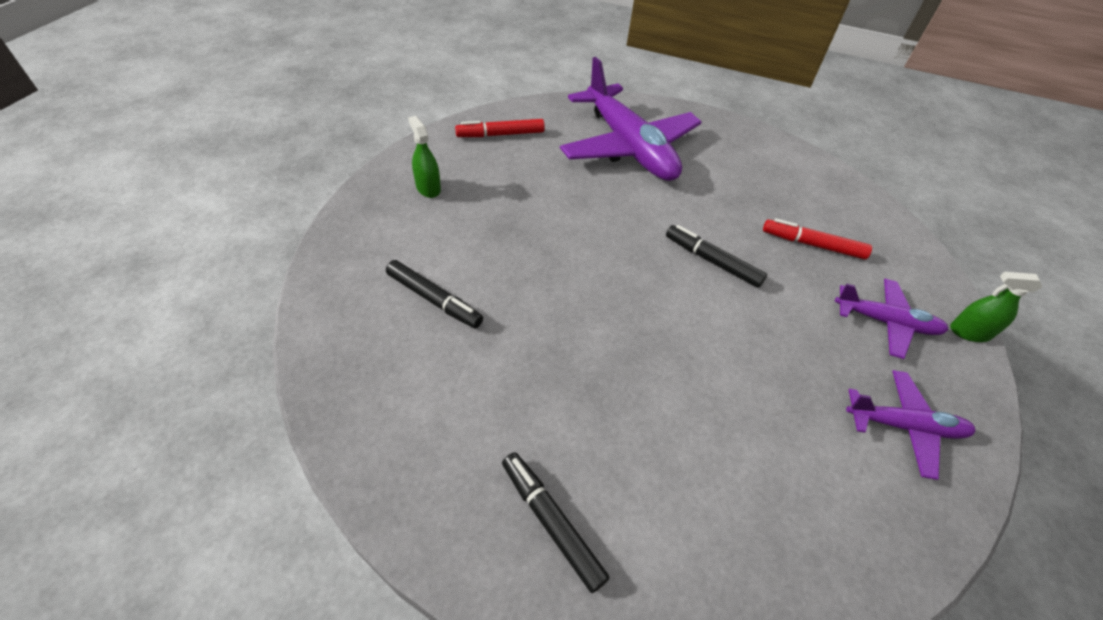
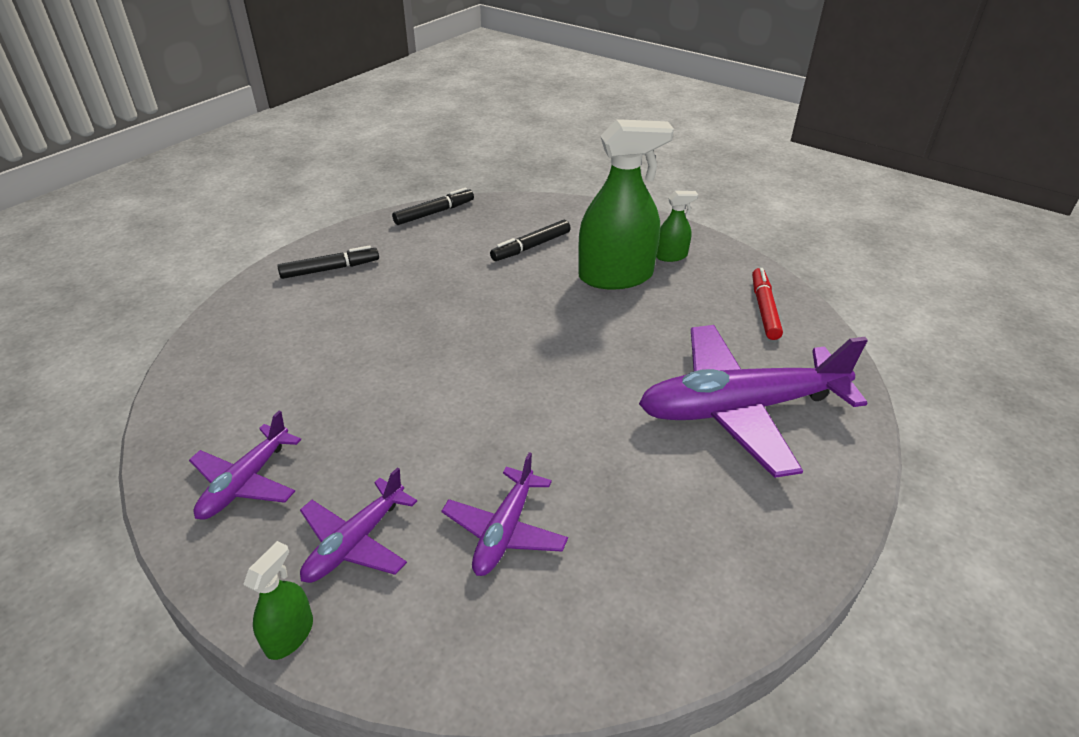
camera: 110 degrees right, 10 degrees down
(477, 223) = (615, 276): none -> green spray bottle
(712, 261) = (512, 419): black marker -> black marker (434, 213)
(812, 244) = (504, 531): red marker -> purple plane

